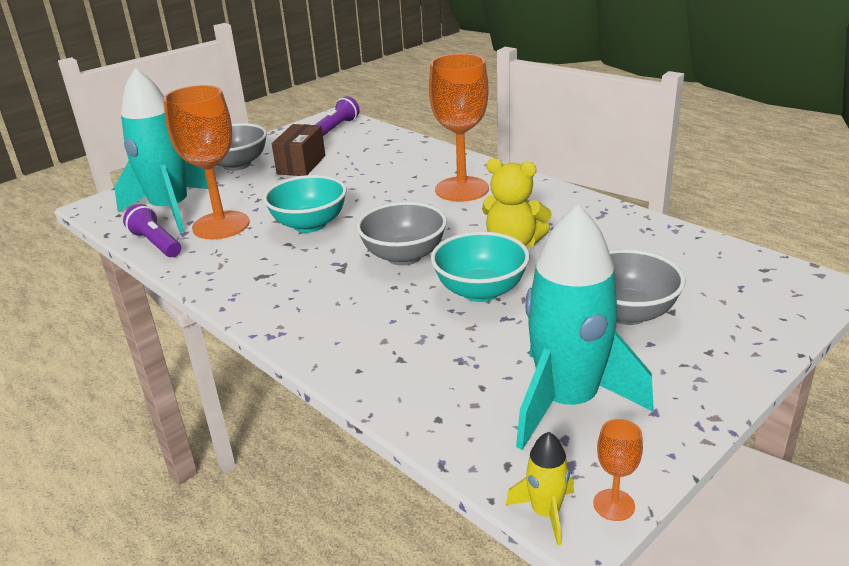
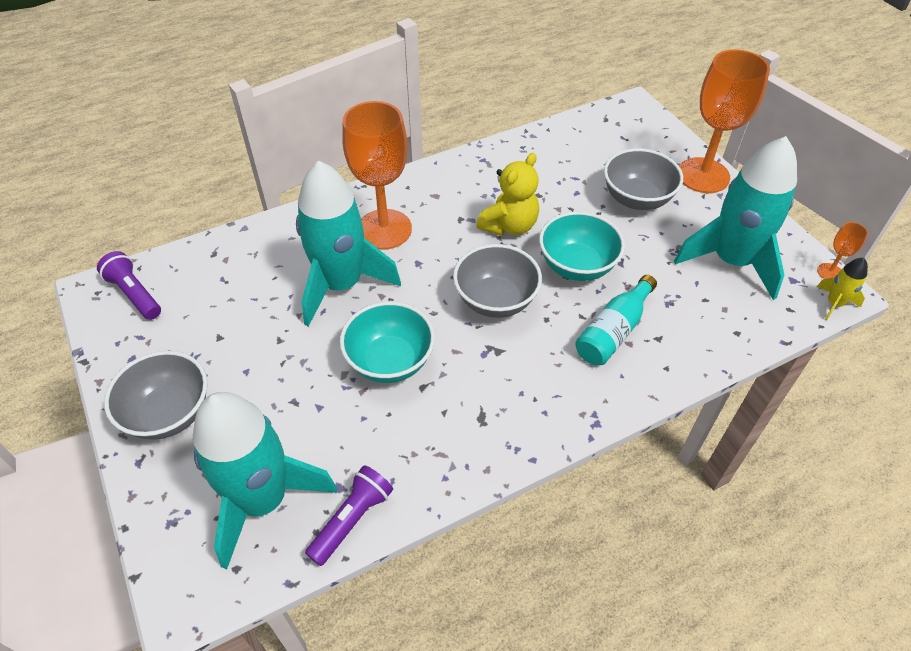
camera: 75 degrees left, 20 degrees up
(156, 243) = (352, 520): purple flashlight -> purple flashlight turned 150 degrees clockwise
(221, 225) = (342, 446): orange goblet -> orange goblet (703, 175)
(301, 165) = (224, 346): brown box -> none
(384, 188) = (341, 285): none -> turquoise rocket
(396, 328) = (613, 331): none -> turquoise bottle

